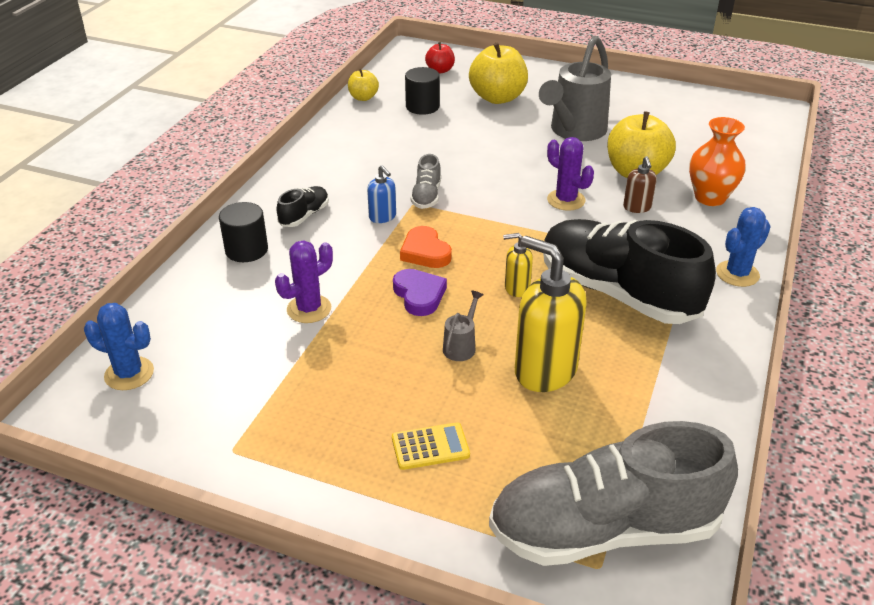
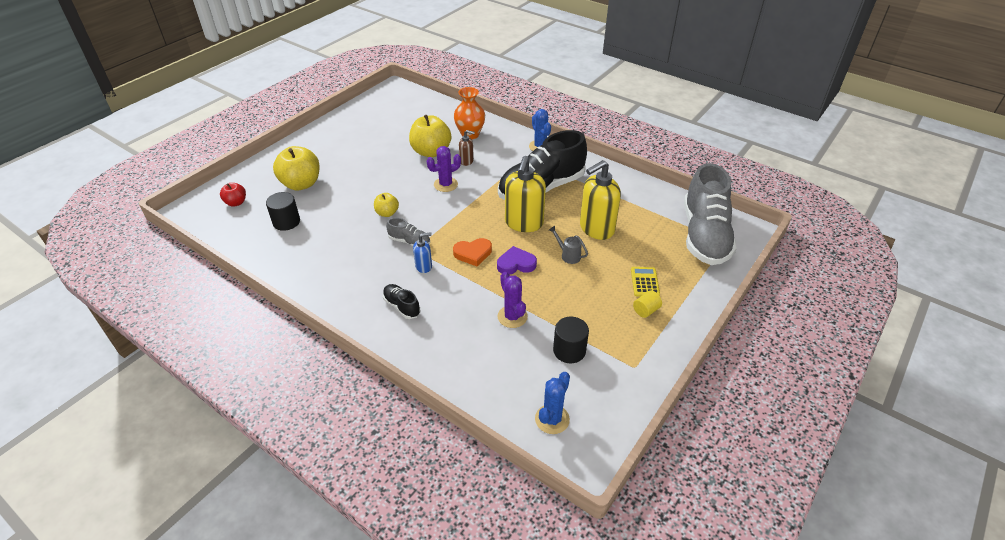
camera: 75 degrees left, 5 degrees up
(246, 250) = (431, 343): black cylinder -> black cylinder (569, 350)
(360, 454) = (646, 310): none -> yellow cylinder
(363, 97) = (247, 251): yellow apple -> yellow apple (387, 213)
(516, 288) = (524, 223): yellow soap dispenser -> yellow soap dispenser, size x2.04
(574, 131) = (369, 162): grey watering can -> none

